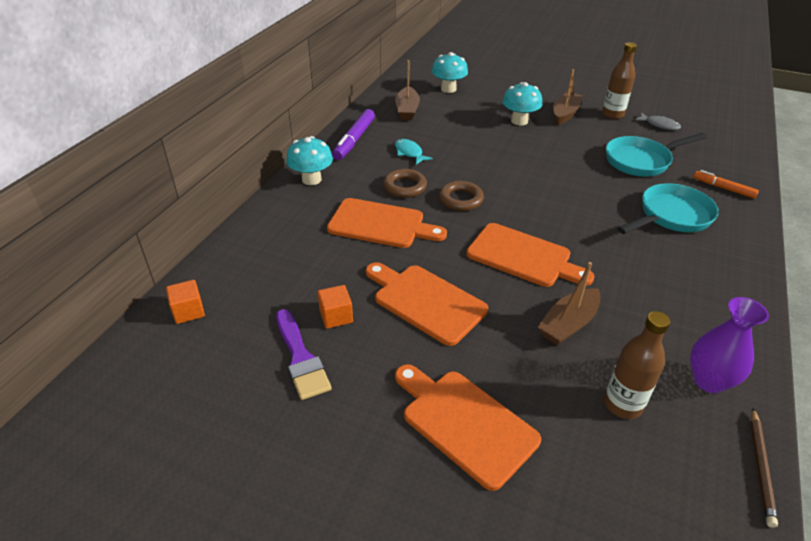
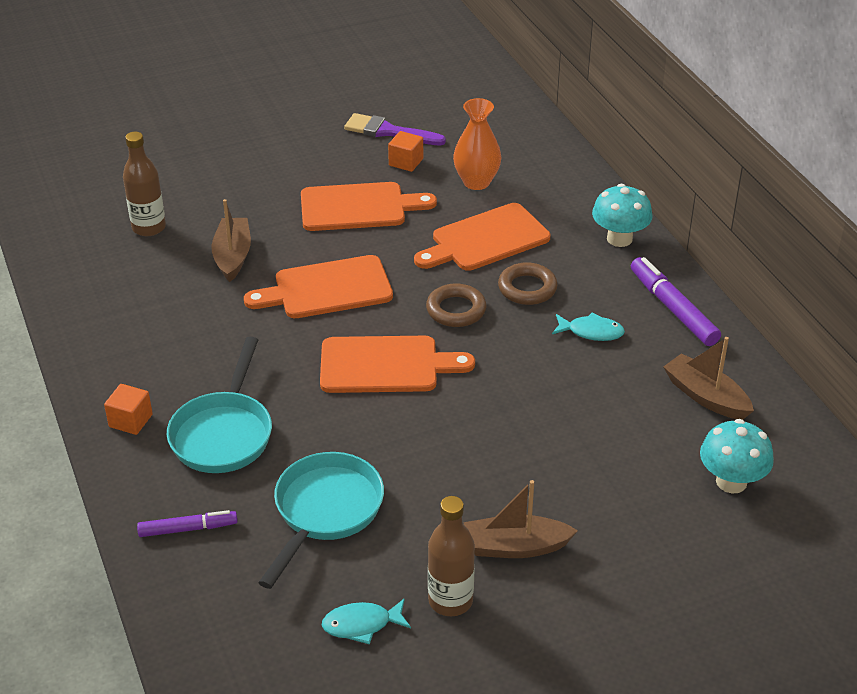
camera: 135 degrees right, 0 degrees up
(188, 311) = (503, 109): orange cube -> orange cube (130, 421)
(319, 264) = (476, 182): none -> orange vase
(465, 423) = (243, 162): orange cutting board -> orange cutting board (386, 365)
(519, 121) = (553, 481): turquoise mushroom -> none
(565, 114) = (515, 547): brown boat -> brown boat turned 105 degrees clockwise
(659, 125) = (362, 624): grey fish -> turquoise fish
(709, 381) = (94, 278): purple vase -> none
(723, 188) = (188, 529): orange marker -> purple marker
(760, 467) = (34, 244): brown pencil -> none

